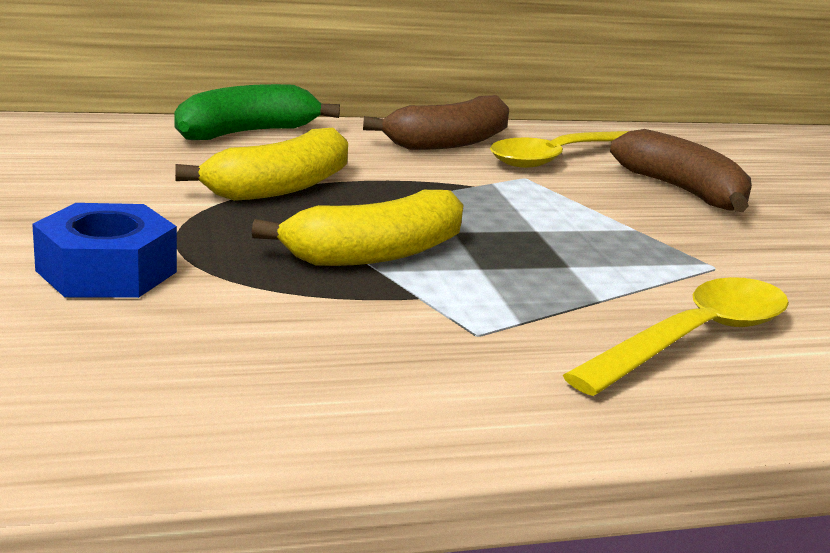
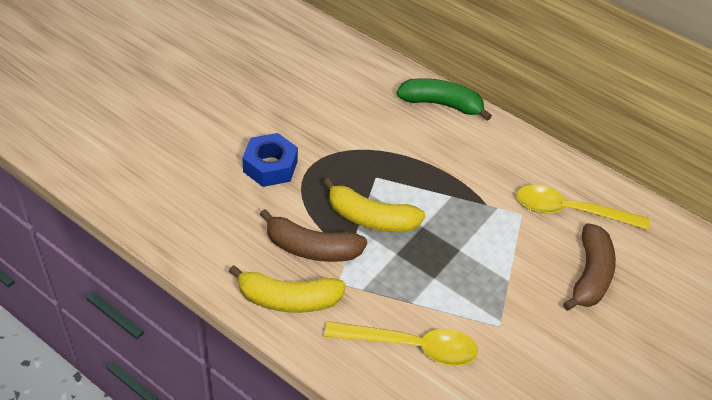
camera: 50 degrees right, 25 degrees up
(280, 187) = (397, 153): yellow banana -> yellow banana (288, 299)
(448, 142) = (529, 165): brown banana -> brown banana (311, 248)

